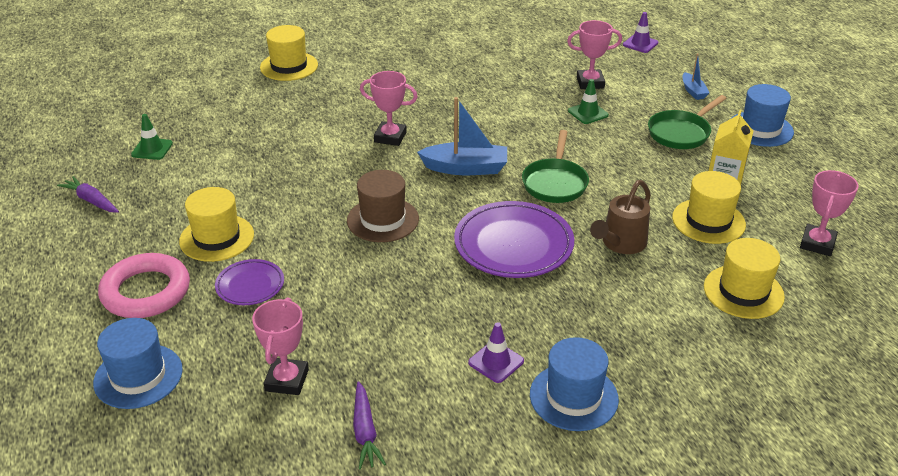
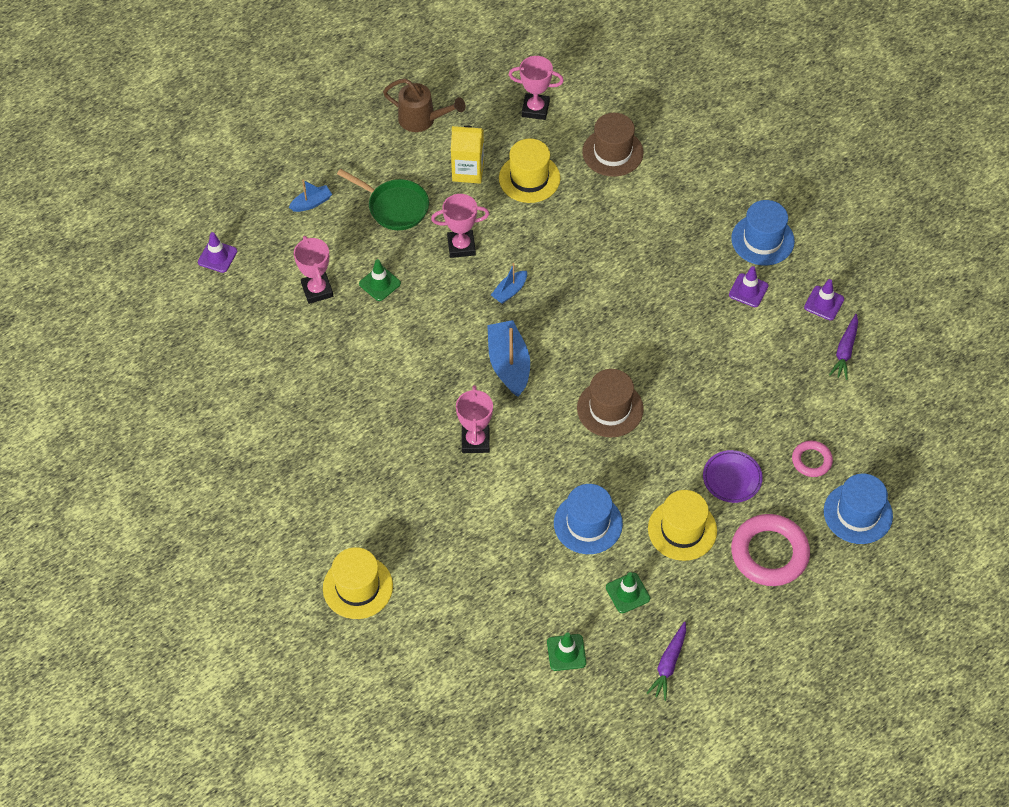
camera: 105 degrees left, 20 degrees up
(178, 191) = (627, 593): none -> green traffic cone
(230, 355) = (811, 460): none -> pink ring
(287, 380) = (820, 414): pink trophy -> pink trophy (461, 246)
(365, 432) = (845, 351): purple carrot -> purple carrot turned 135 degrees clockwise
(449, 432) = (824, 303): none -> purple traffic cone
(513, 245) = (610, 305): purple plate -> none
(555, 183) = (509, 291): green pan -> blue boat
(620, 243) = (581, 233): brown watering can -> brown watering can (422, 120)
(743, 292) = (612, 152): yellow hat -> brown hat
(760, 129) = (369, 148): blue hat -> blue hat (588, 523)

